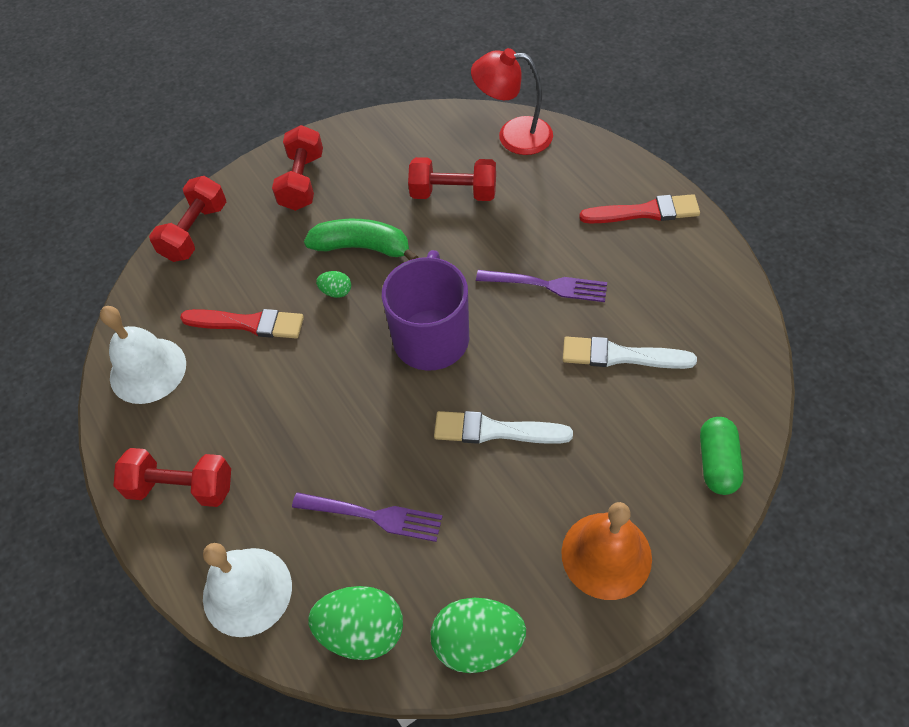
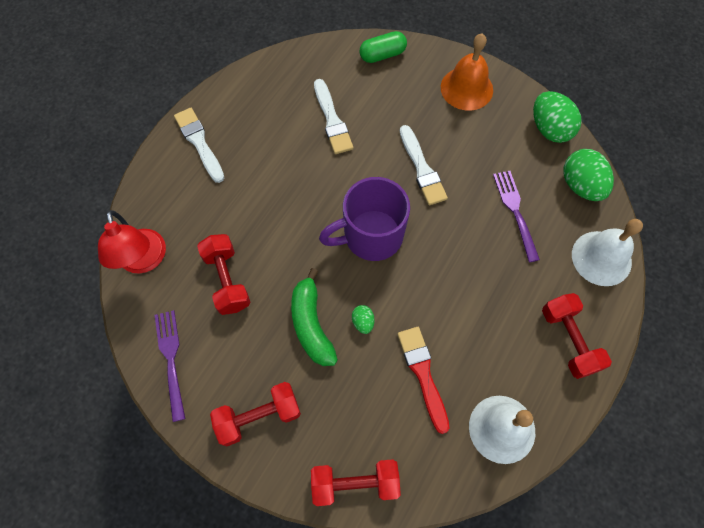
camera: 120 degrees left, 10 degrees up
(546, 285) = (293, 181): purple fork -> purple fork (171, 360)
(645, 212) = (199, 142): red brush -> white brush

